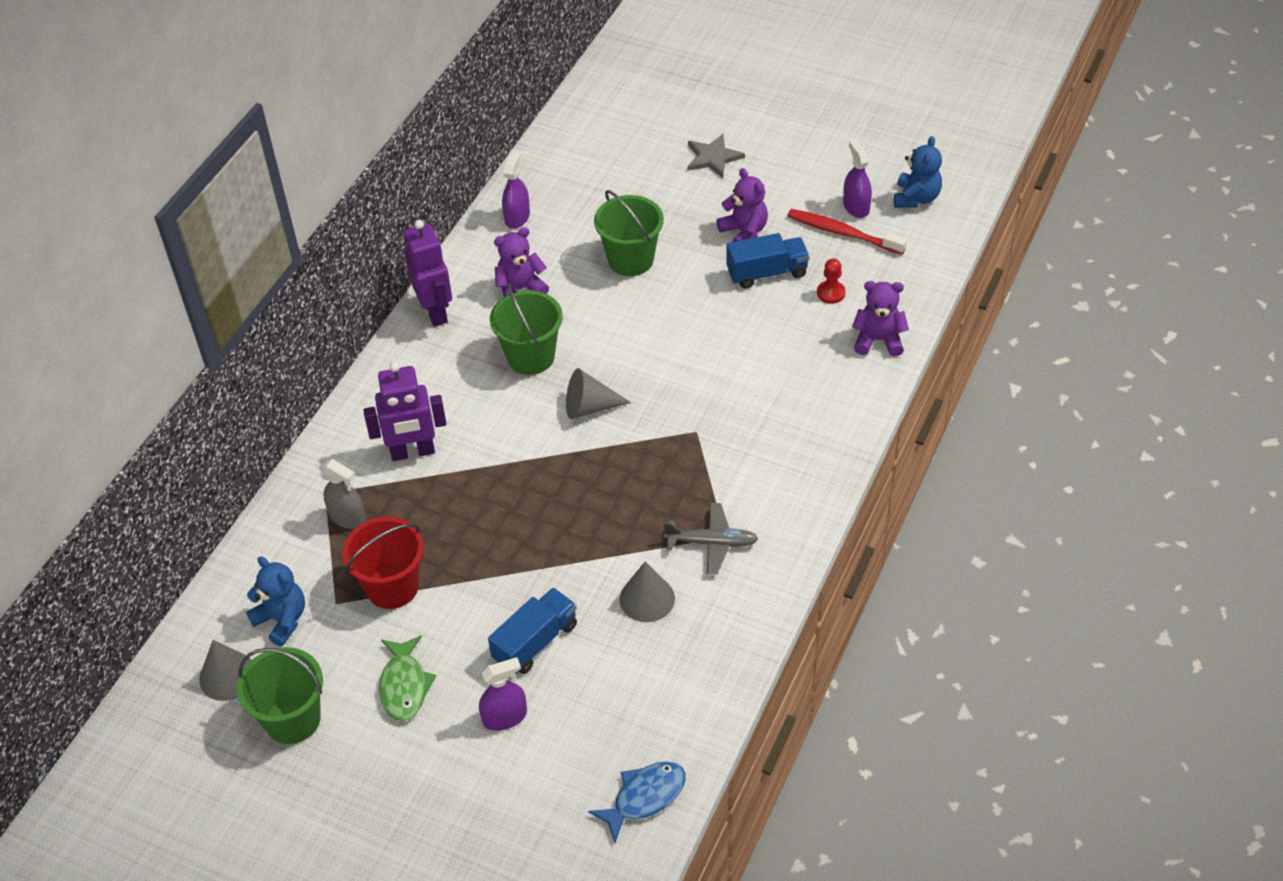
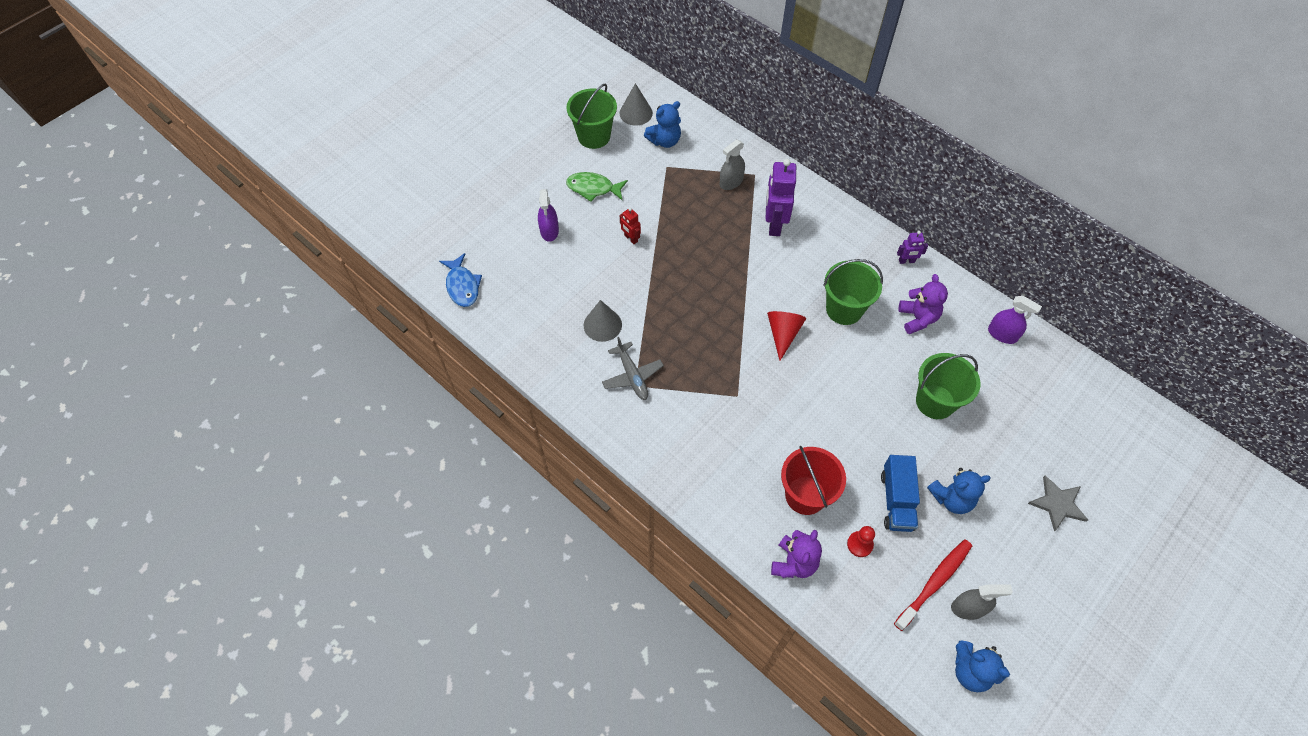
camera: 105 degrees right, 10 degrees up
(392, 587) = (667, 195): red bucket -> red bucket (805, 495)
(435, 311) = (906, 261): purple robot -> purple robot, size x0.50
(488, 609) = (631, 238): none -> red robot
(535, 642) = (595, 257): blue truck -> none
(589, 407) = (783, 334): grey cone -> red cone
(712, 543) = (632, 376): grey plane -> grey plane turned 45 degrees counterclockwise
(744, 232) = (951, 498): purple teddy bear -> blue teddy bear
(856, 207) = (968, 608): purple spray bottle -> grey spray bottle

